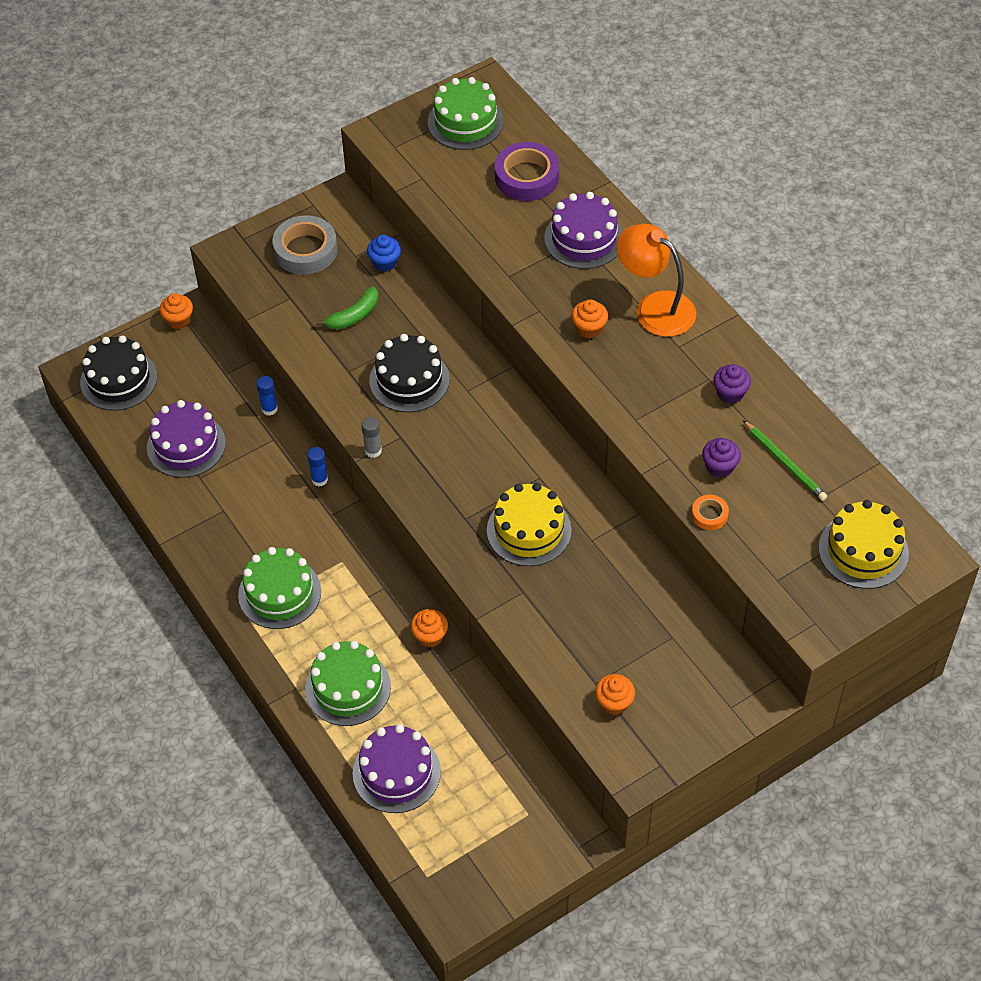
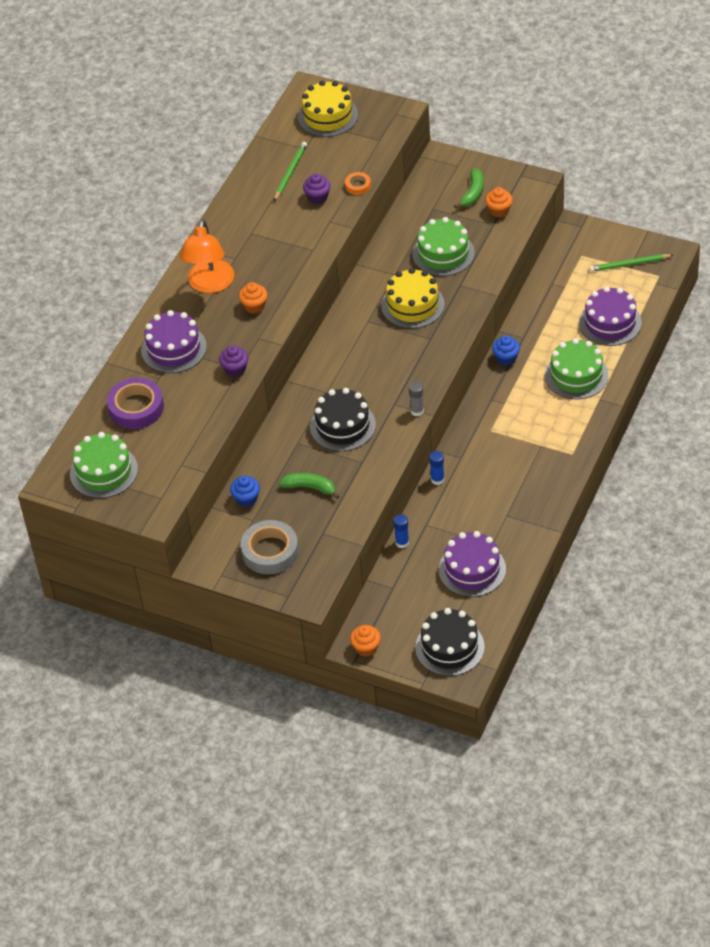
camera: 120 degrees left, 5 degrees down
(279, 593) = (541, 447): green cake -> green cake (443, 253)
(430, 636) = (506, 358): orange cupcake -> blue cupcake
(471, 856) = (629, 264): none -> green pencil
(667, 694) = (473, 193): none -> green banana
(730, 393) = (254, 218): purple cupcake -> purple cupcake (235, 369)

